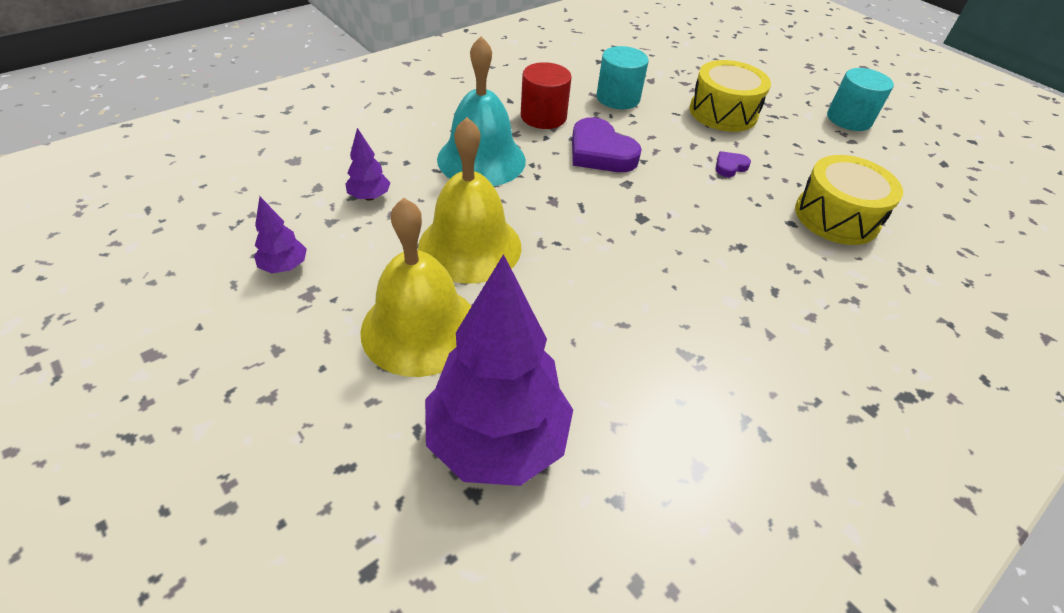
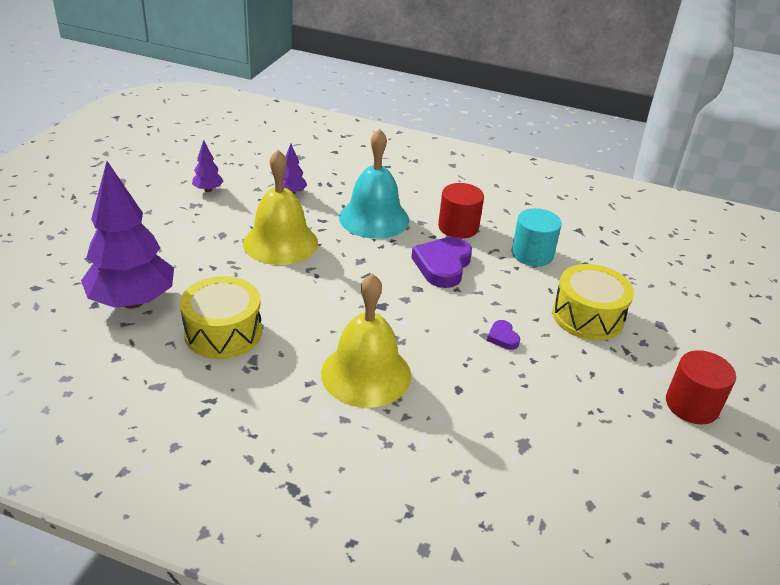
camera: 60 degrees right, 10 degrees down
(420, 328) = (196, 249): yellow bell -> yellow bell (366, 374)
(730, 167) = (503, 337): purple heart -> purple heart turned 135 degrees counterclockwise
(836, 217) = (497, 417): yellow drum -> yellow drum (223, 332)
(849, 119) = (692, 405): turquoise cylinder -> red cylinder

